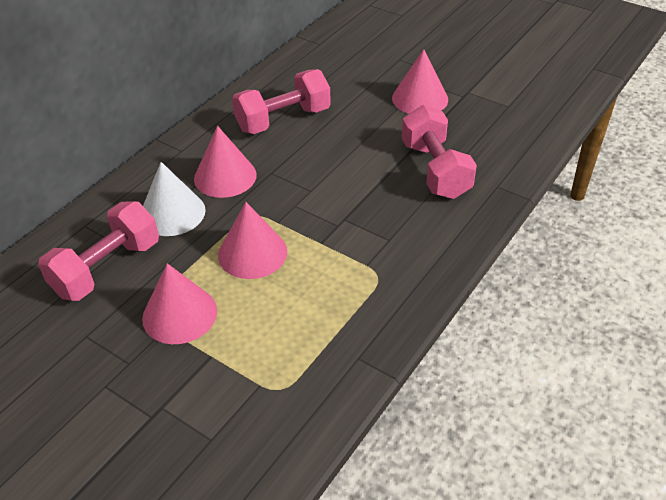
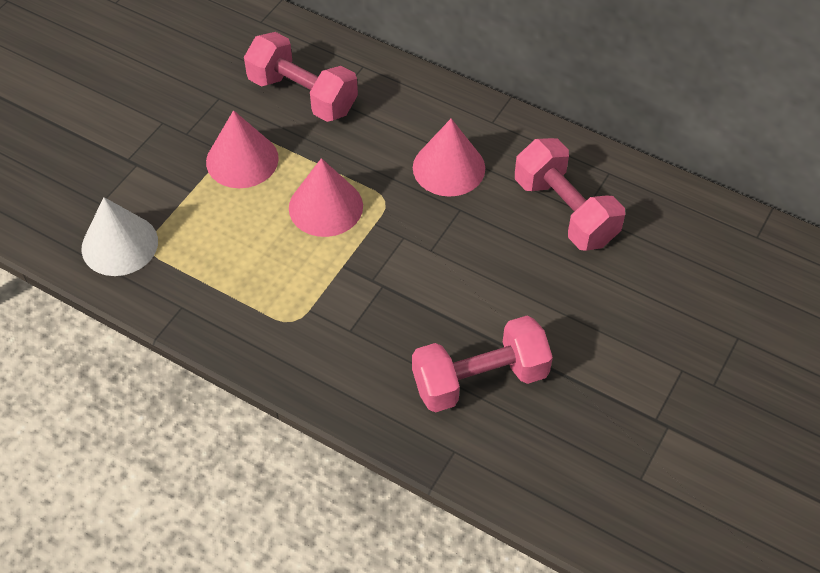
camera: 85 degrees right, 10 degrees up
(172, 213) = (385, 131): white cone -> white cone (119, 244)
(420, 98) = (639, 363): pink cone -> none

